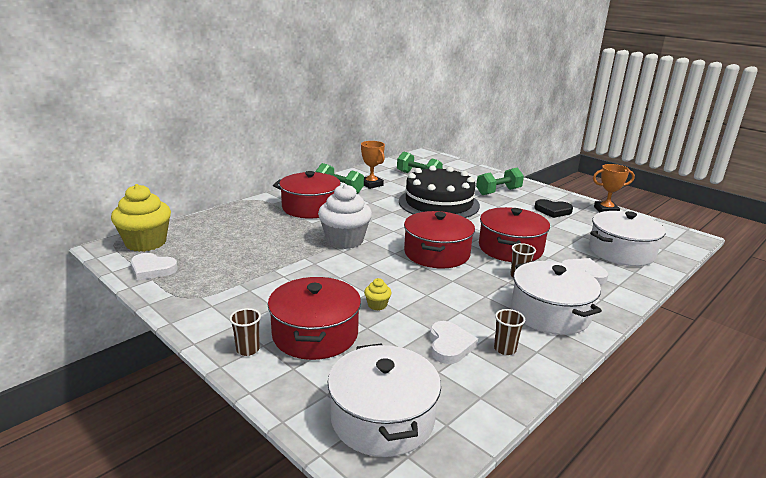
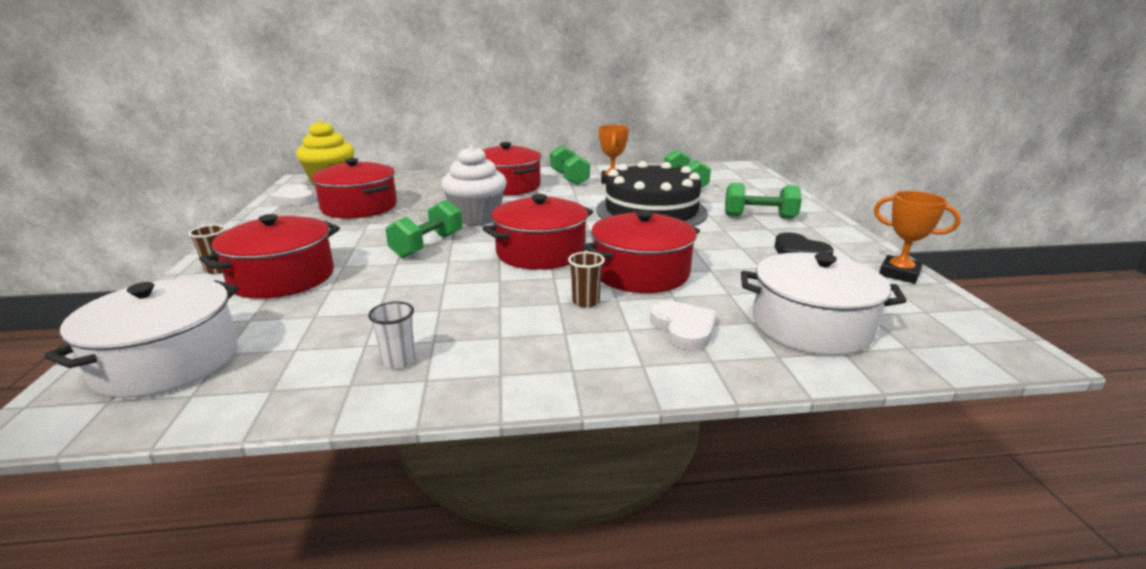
camera: 40 degrees right, 0 degrees up
(233, 259) = (359, 207): none -> red pot
(359, 273) = (427, 246): none -> green dumbbell
(377, 305) = (380, 275): yellow cupcake -> none
(449, 345) = (357, 333): white heart -> none
(505, 349) = (399, 361): brown cup -> white cup
(550, 313) = (535, 350): white pot -> none

